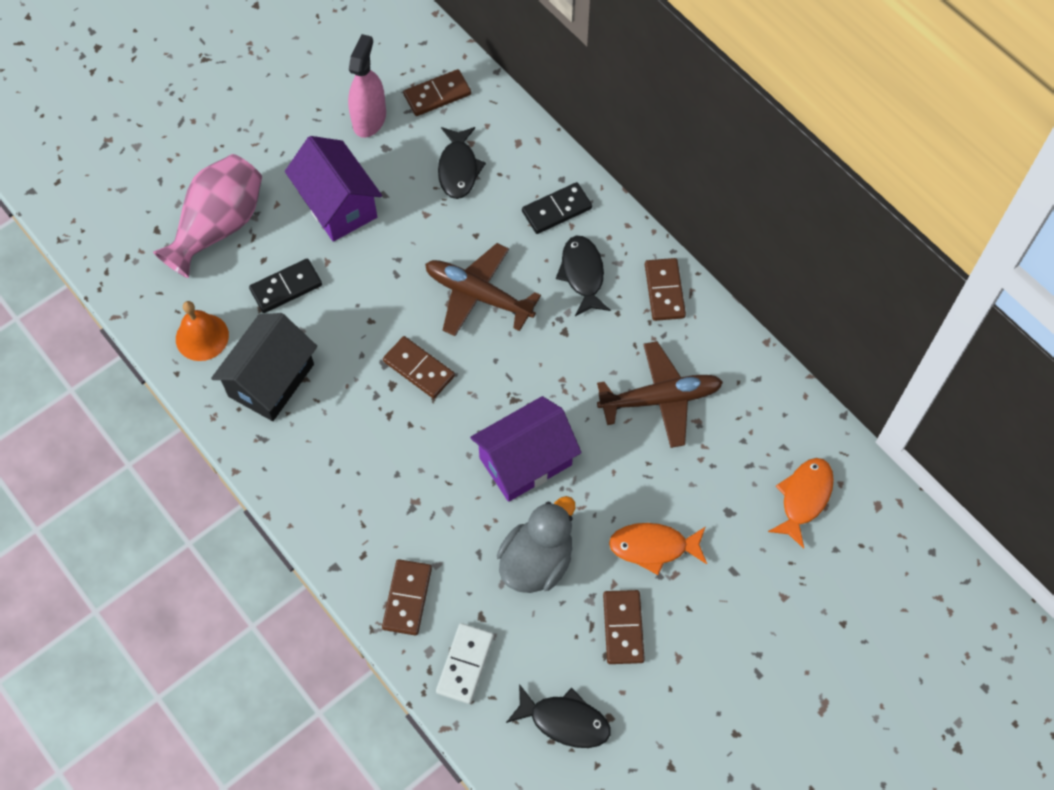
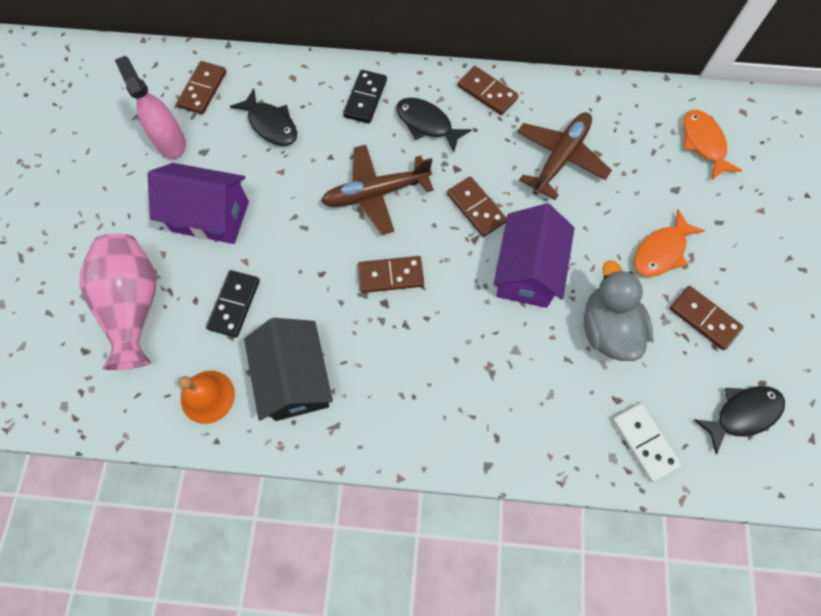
camera: 45 degrees left, 5 degrees up
(407, 598) = (559, 437): brown domino -> brown domino (476, 208)

